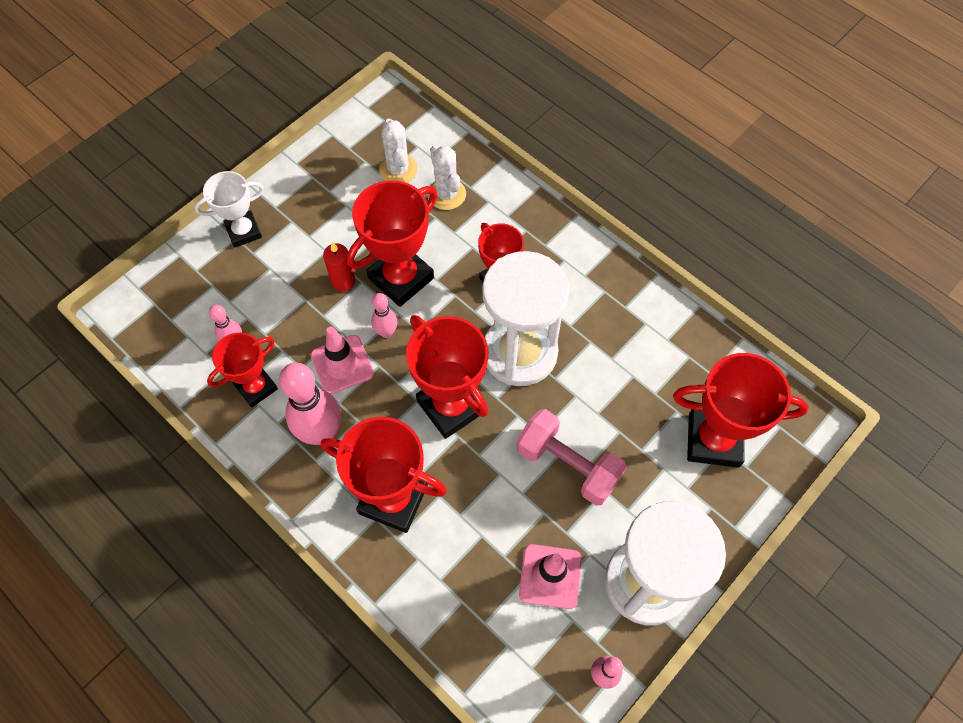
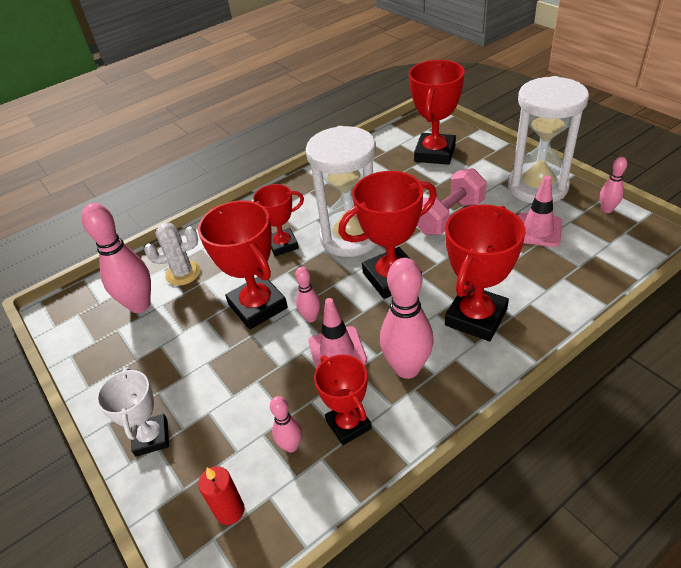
camera: 75 degrees left, 20 degrees down
(343, 281) = (246, 349): red candle -> red candle (230, 510)
(398, 169) = (140, 305): white cactus -> pink bowling pin

